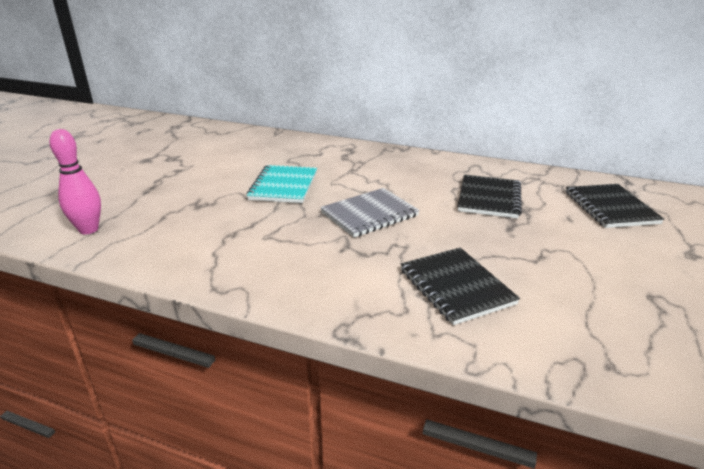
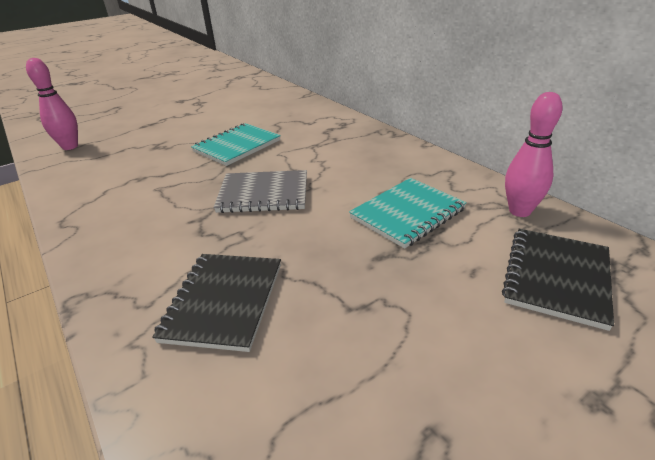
camera: 35 degrees right, 5 degrees up
(489, 198) = (407, 214): black notebook -> turquoise notebook
(548, 179) = (519, 211): none -> pink bowling pin

